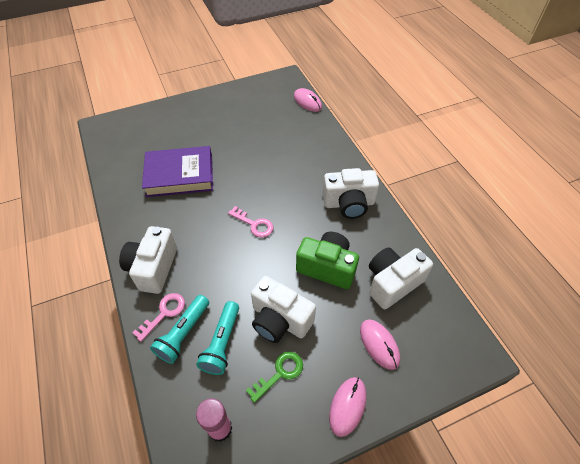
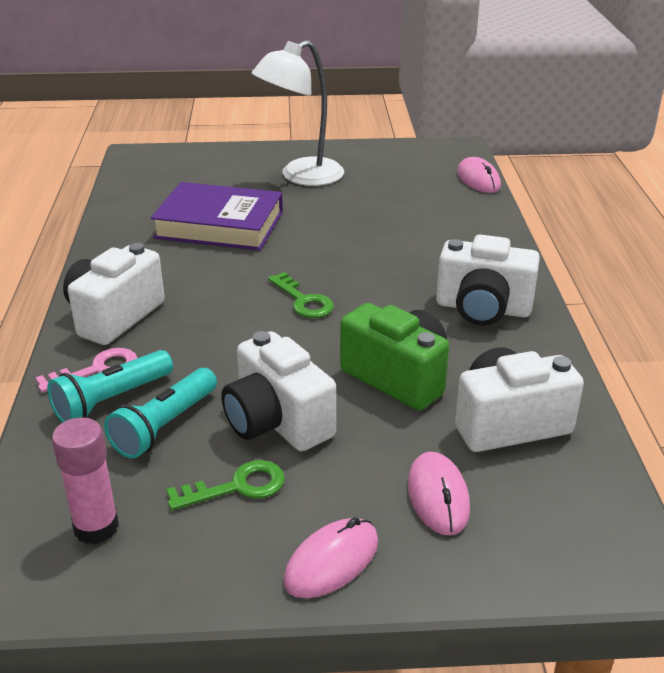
camera: 20 degrees right, 20 degrees down
(209, 122) = (301, 176): none -> white lamp
(254, 224) = (303, 301): pink key -> green key

